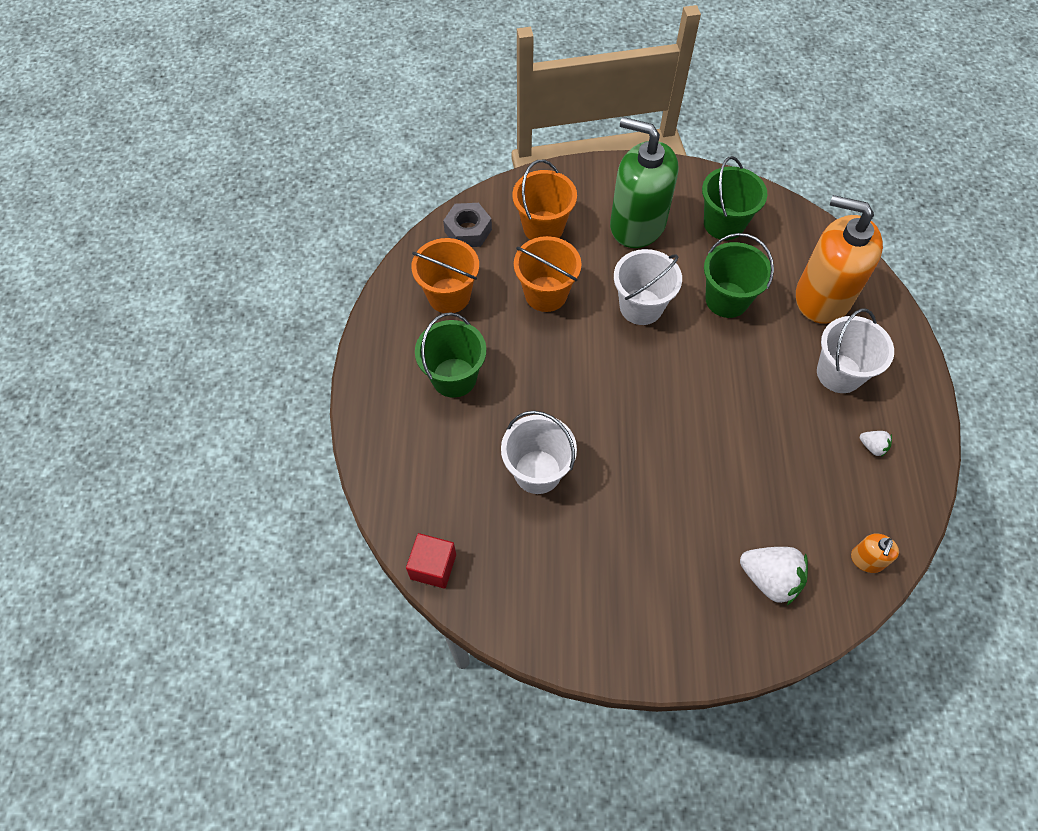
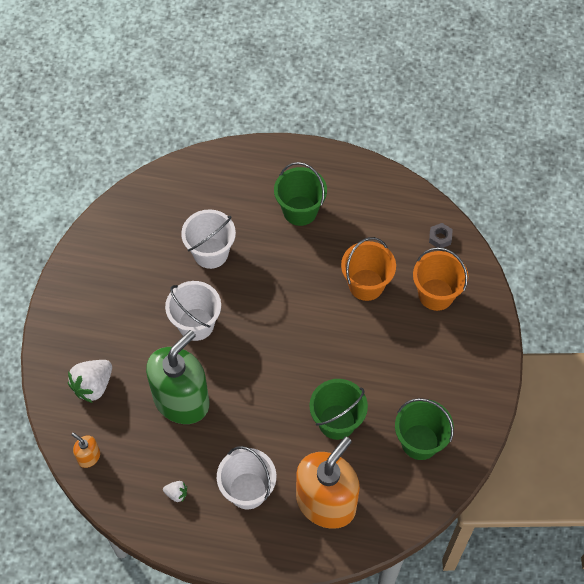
camera: 100 degrees right, 0 degrees up
(433, 566) = (157, 181): red cube -> none
(449, 295) = (376, 216): orange bucket -> none
(468, 230) = (440, 238): grey nut -> grey nut, size x0.63
(637, 224) = (429, 369): green soap dispenser -> green soap dispenser (181, 400)
(641, 307) = (341, 353): white bucket -> white bucket (196, 324)
(872, 447) = (176, 494): white strawberry -> white strawberry turned 120 degrees counterclockwise

